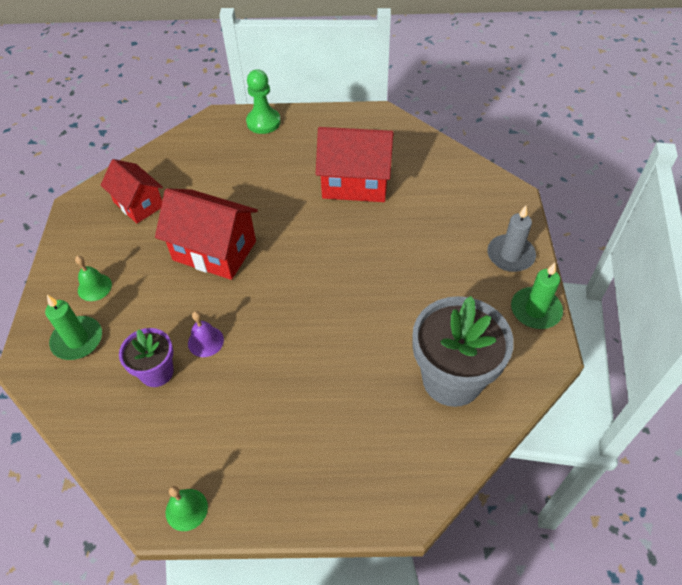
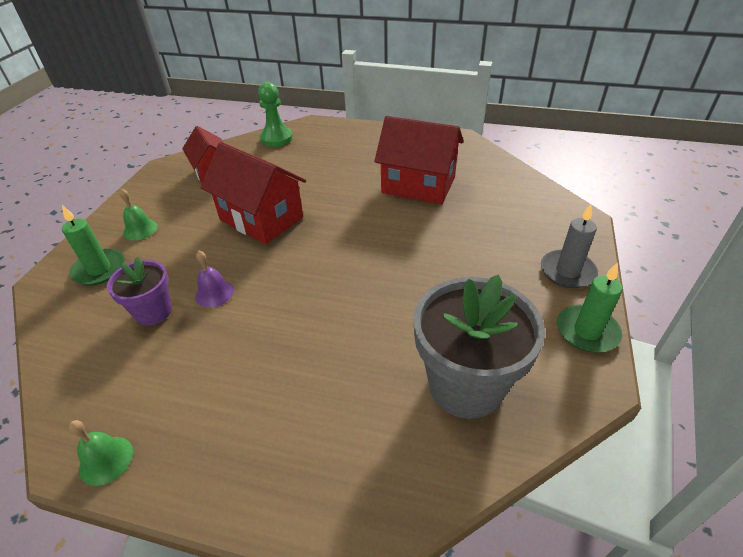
camera: 15 degrees right, 10 degrees down
(263, 122) = (350, 131): green pawn -> green pawn (276, 138)

